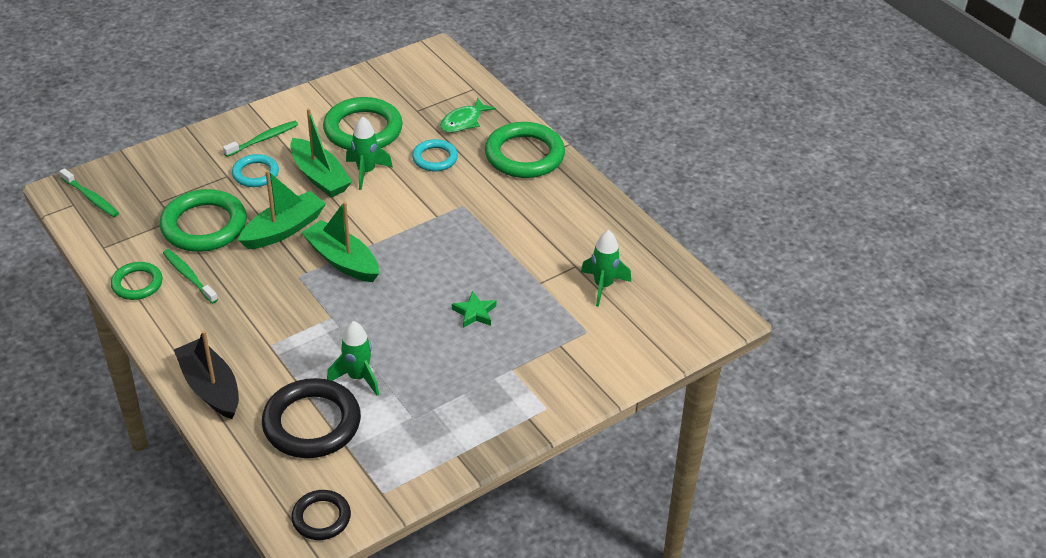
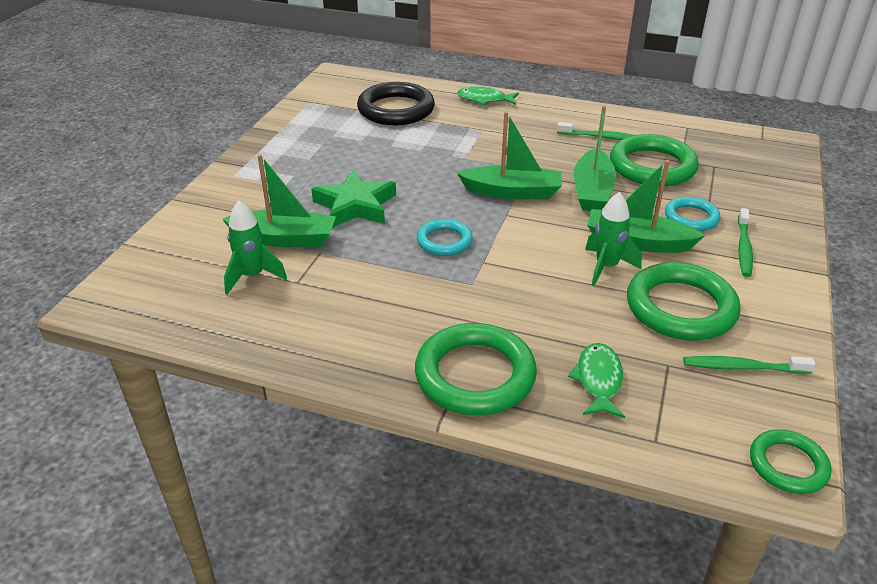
camera: 145 degrees right, 5 degrees down
(91, 198) = (761, 146): green toothbrush -> green toothbrush (743, 367)
(137, 284) = (624, 120): green ring -> green ring (788, 465)
(210, 387) = (484, 99): black boat -> green fish
(321, 518) = (335, 82): black ring -> none
(358, 377) = (397, 138): green rocket -> none
(435, 158) = (565, 316): turquoise ring -> turquoise ring (444, 241)
(474, 313) = (355, 205): green star -> green star, size x1.83
(556, 308) = (284, 239): none -> green boat

